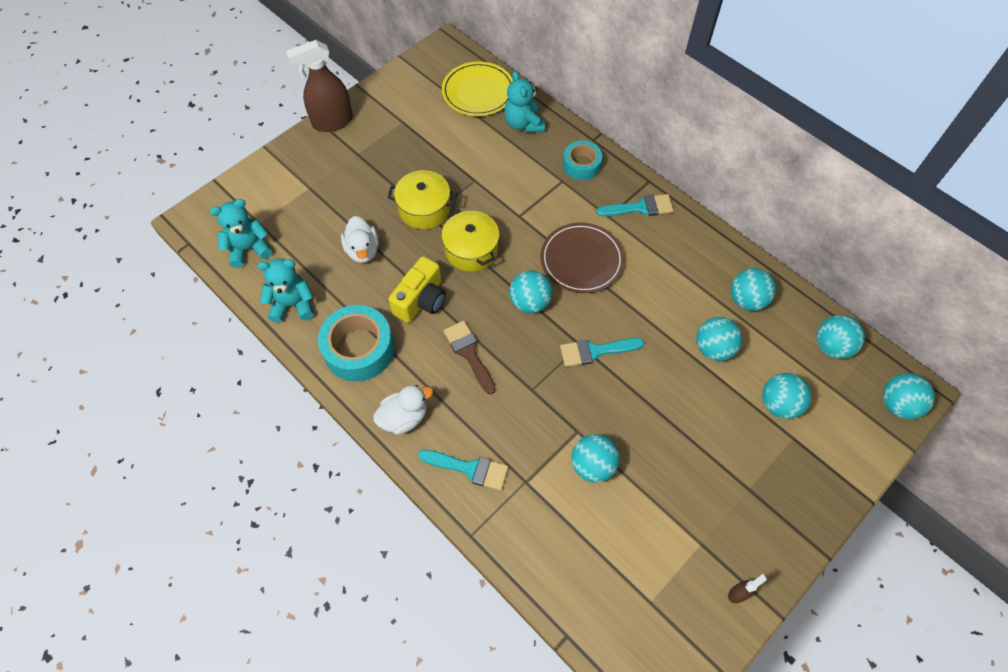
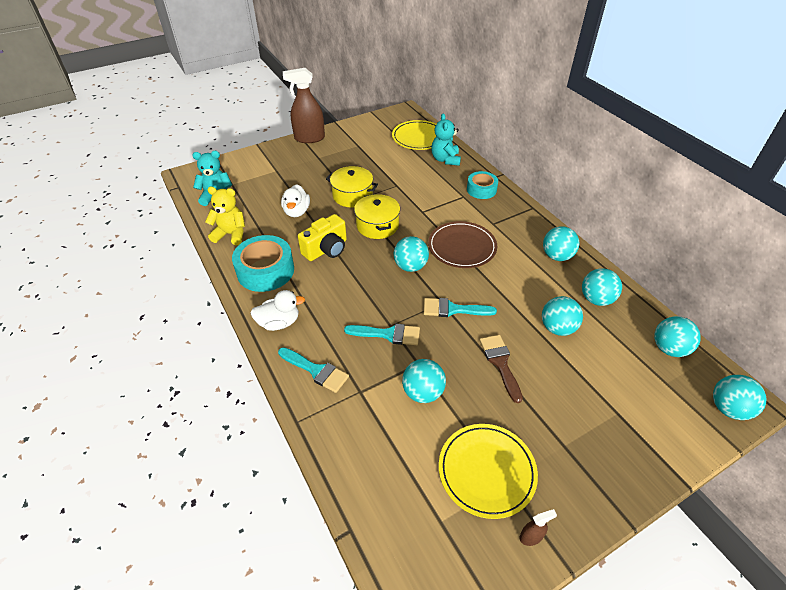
camera: 15 degrees right, 15 degrees down
(293, 304) = (231, 234): turquoise teddy bear -> yellow teddy bear
(469, 353) = (349, 290): brown brush -> brown brush (500, 363)
(640, 208) = (520, 223): turquoise brush -> turquoise brush (388, 334)
(681, 537) = (486, 471): none -> yellow plate
(779, 404) = (609, 383): turquoise ball -> turquoise ball (557, 256)

